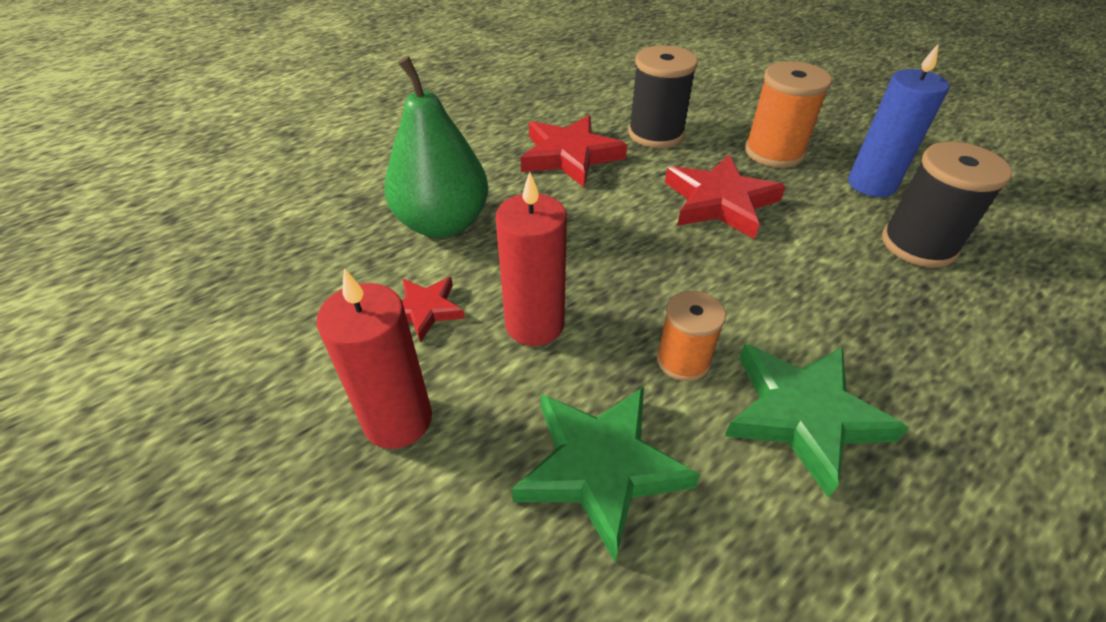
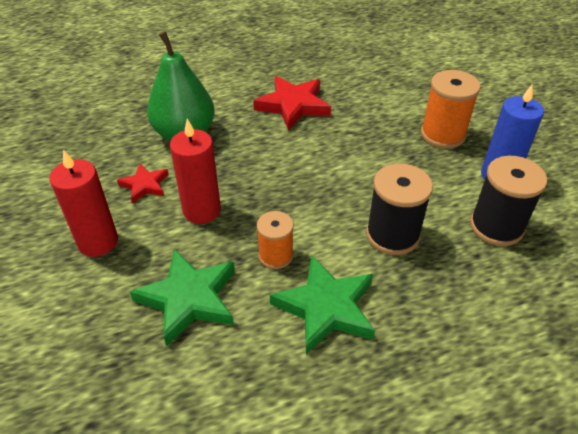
camera: 20 degrees right, 0 degrees up
(656, 134) = (365, 102): black spool -> black spool (392, 235)
(719, 202) = (374, 162): red star -> none

